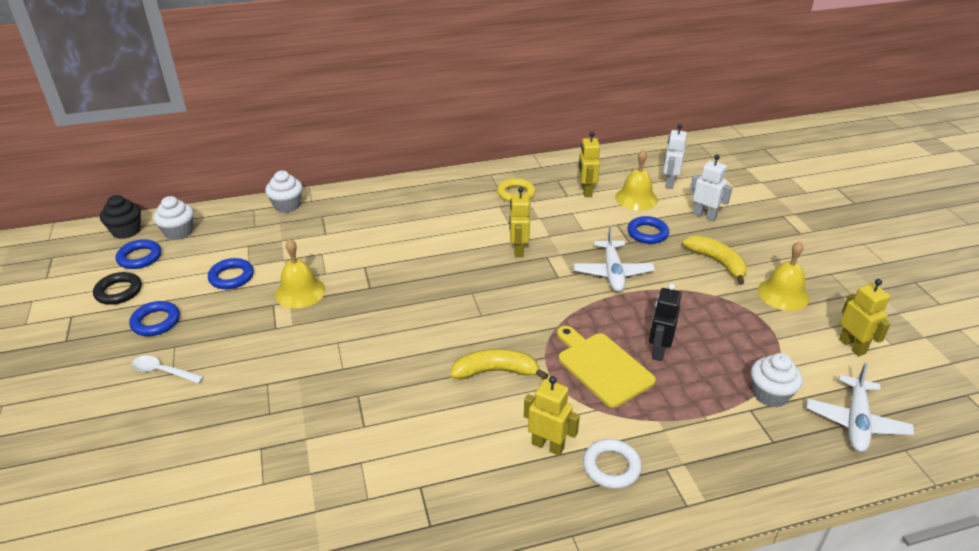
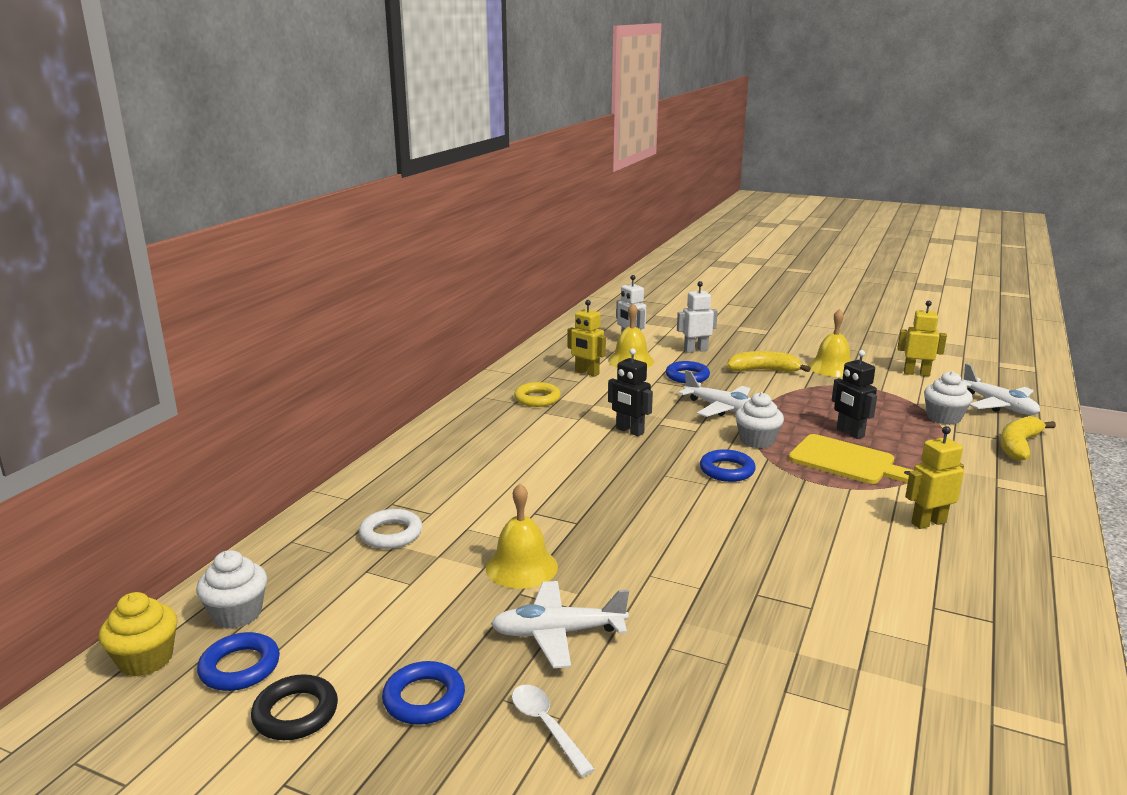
camera: 50 degrees left, 15 degrees down
(126, 231) = (146, 659): black cupcake -> yellow cupcake
(162, 371) = (546, 726): white spoon -> white spoon turned 90 degrees clockwise
(231, 277) = (416, 604): blue ring -> blue ring (727, 470)
(246, 336) = (558, 633): none -> white plane
(287, 205) = (328, 516): white cupcake -> white cupcake (757, 441)
(495, 371) = (800, 508): yellow banana -> yellow banana (1018, 446)
(518, 250) = (629, 431): yellow robot -> black robot
(602, 367) = (846, 461): yellow cutting board -> yellow cutting board turned 150 degrees counterclockwise
(611, 467) = (978, 506): white ring -> white ring (391, 534)

